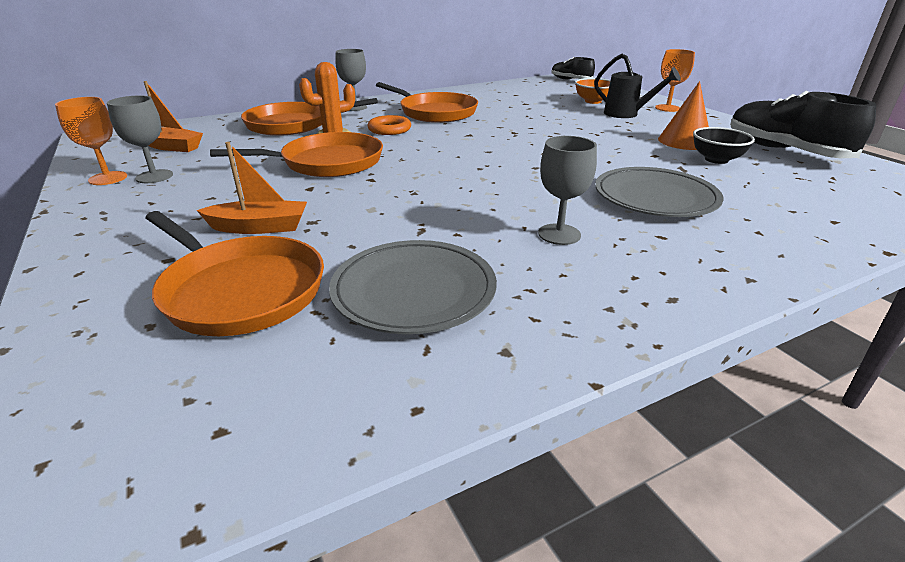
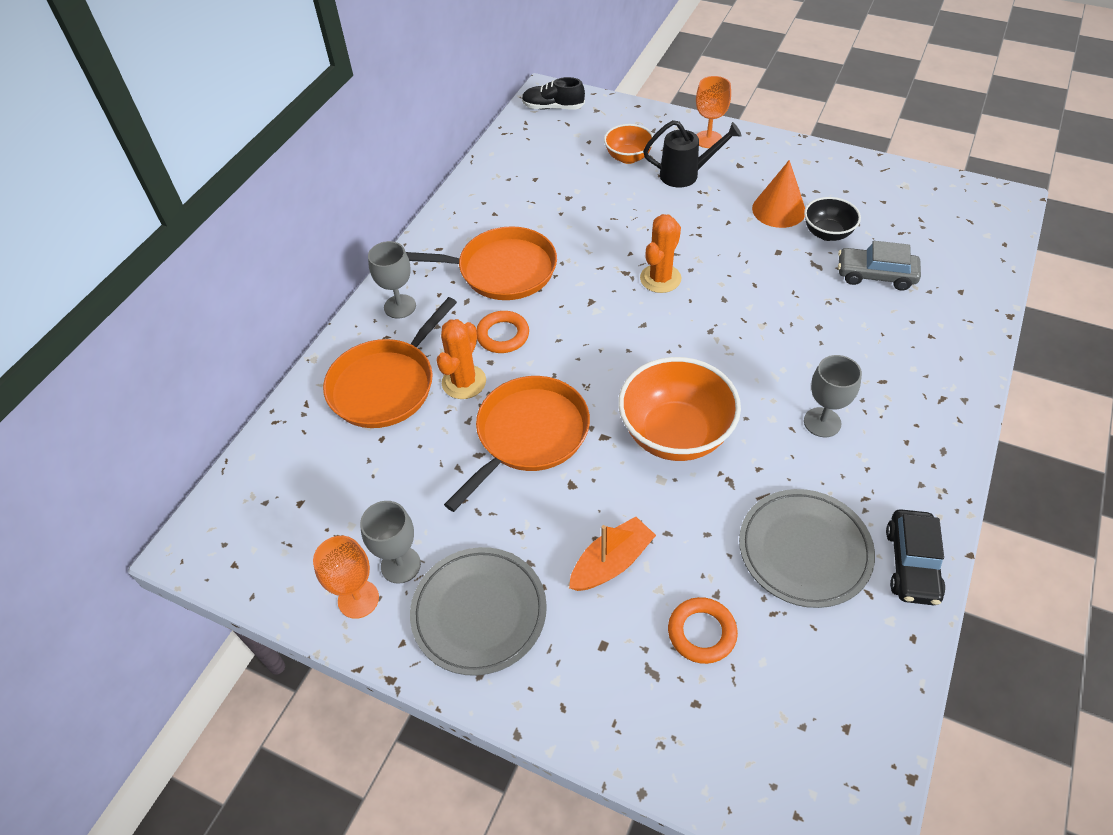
camera: 35 degrees left, 20 degrees up
(171, 147) = (325, 509): orange boat -> none
(240, 290) = (701, 633): orange pan -> orange ring
(422, 195) = (675, 434): none -> orange bowl
(509, 354) = (911, 564): none -> black car
(535, 140) = (660, 278): none -> orange cactus
(655, 197) = (836, 327): grey plate -> grey plate (479, 612)
(738, 188) = (875, 275): none -> grey car
(784, 151) = (861, 187): black shoe -> none

